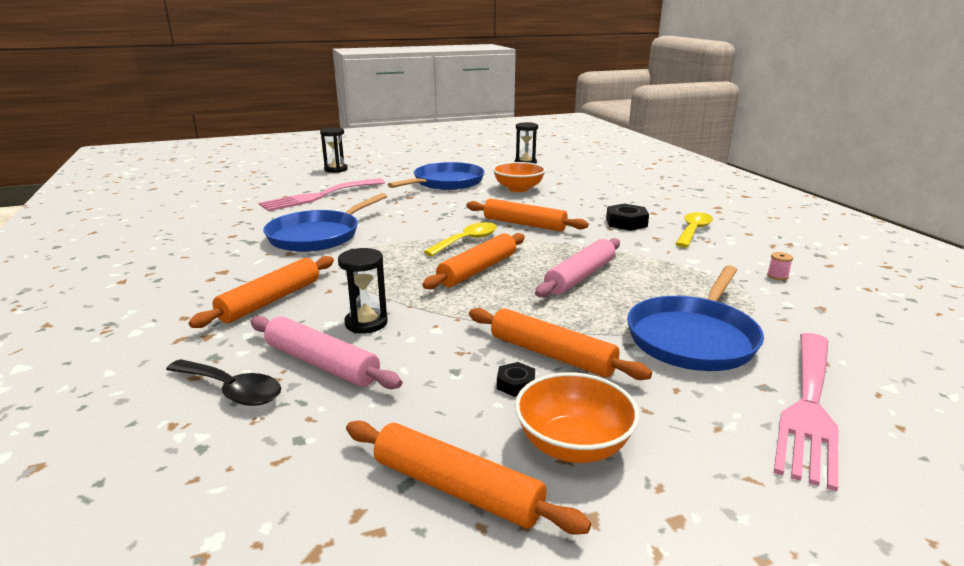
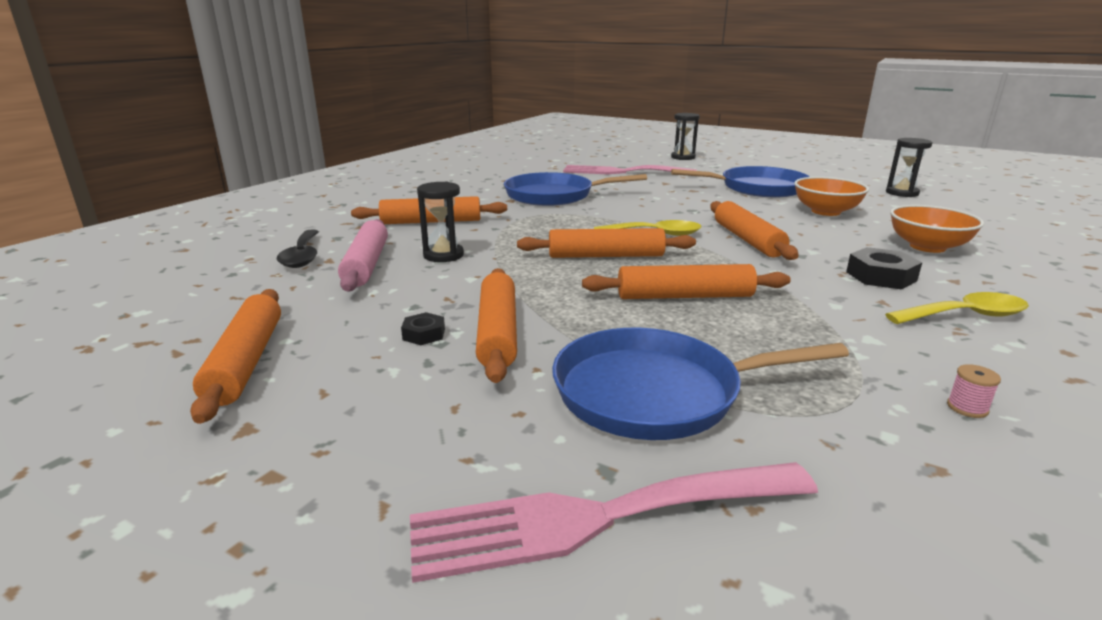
camera: 50 degrees right, 0 degrees up
(573, 445) = (351, 388): orange bowl -> orange bowl (927, 247)
(580, 276) = (685, 296): pink rolling pin -> orange rolling pin

